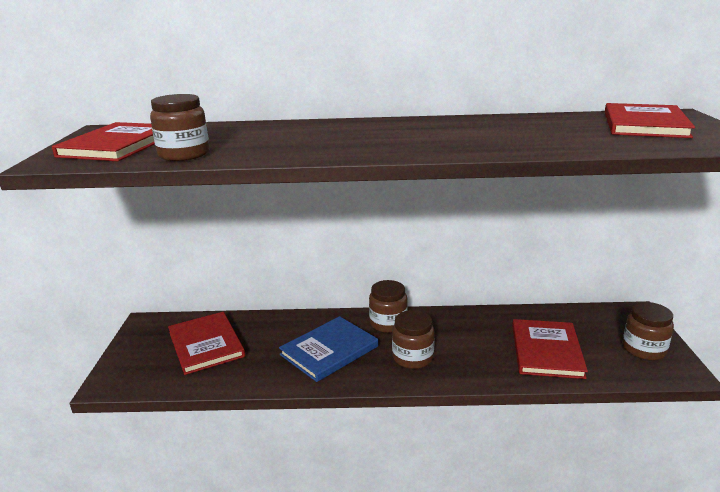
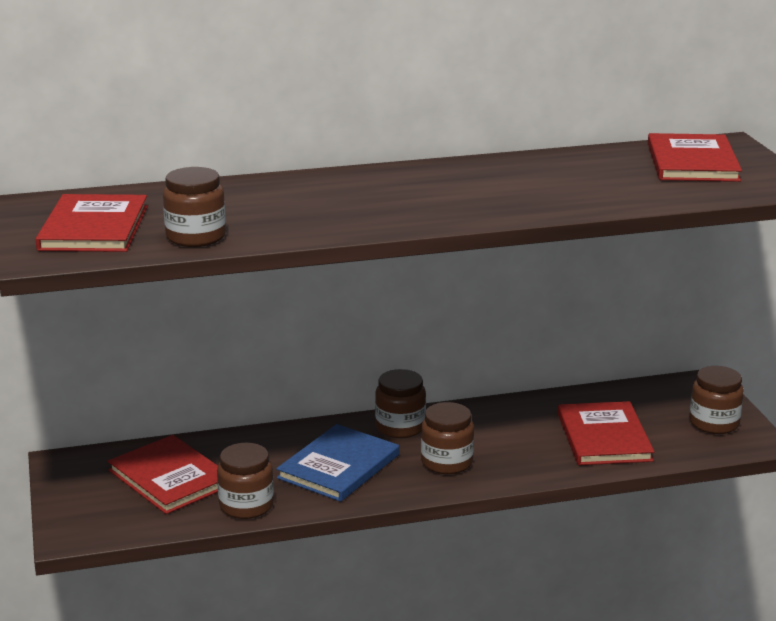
camera: 15 degrees left, 0 degrees up
(245, 375) = (246, 506): none -> brown jar

